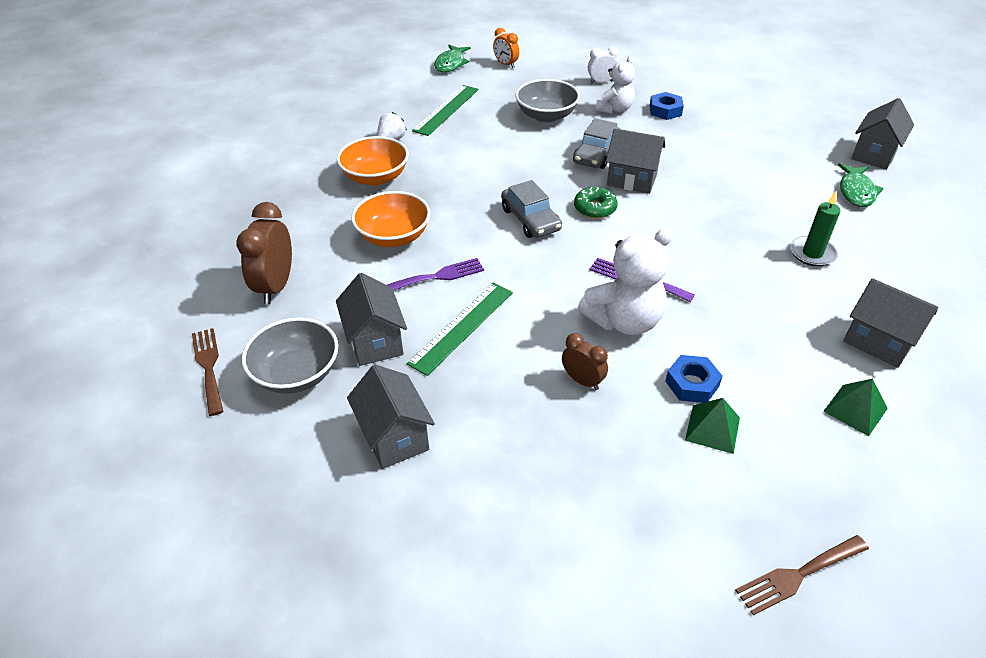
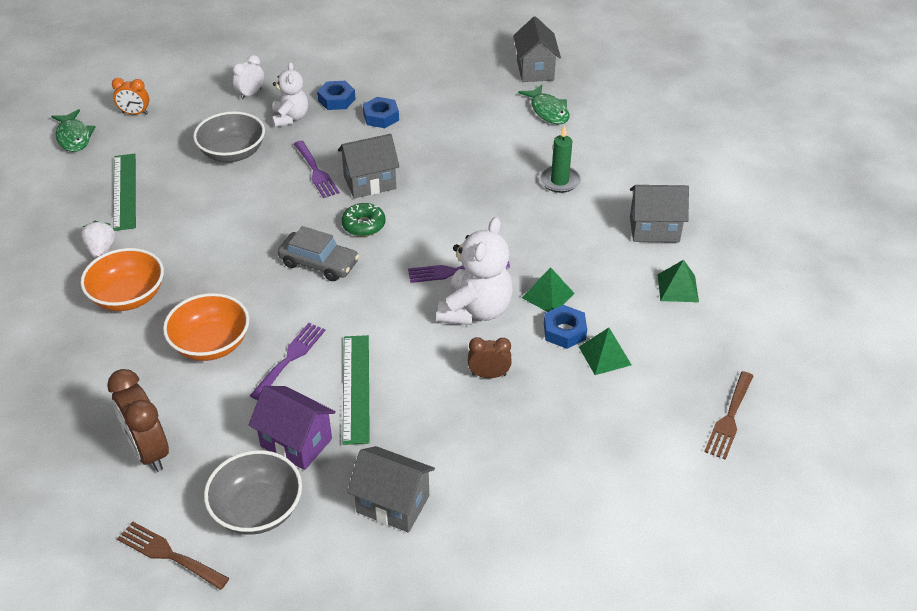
camera: 40 degrees left, 0 degrees up
(375, 341) = (296, 442): grey house -> purple house
(596, 154) = (316, 172): grey car -> purple fork
(690, 136) = (381, 117): none -> blue nut
(705, 344) = (548, 295): none -> green pyramid

